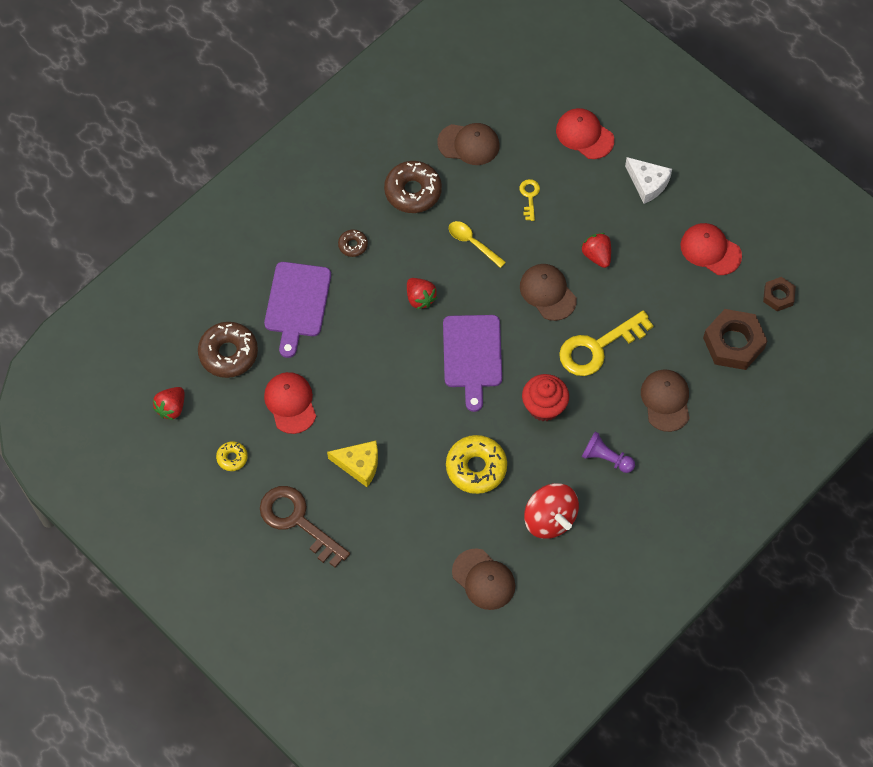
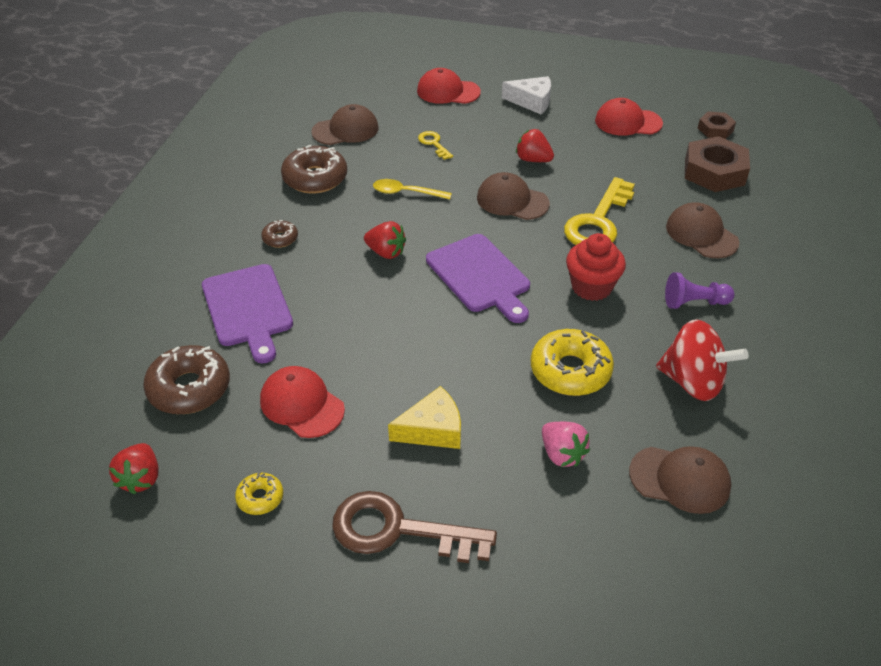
camera: 30 degrees left, 20 degrees down
(425, 524) = (562, 454): none -> pink strawberry

